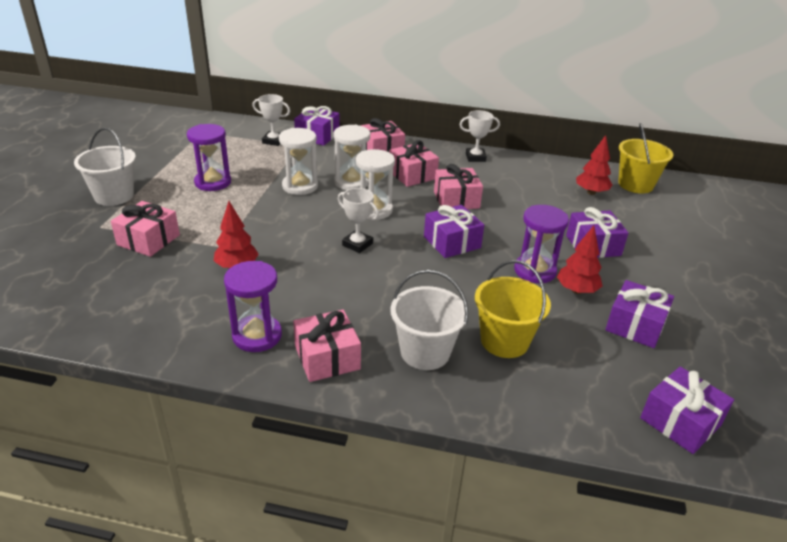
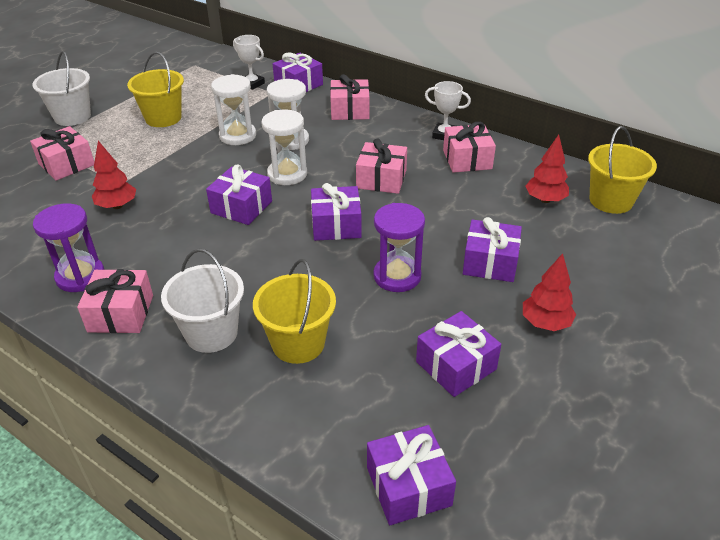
camera: 25 degrees right, 5 degrees up
(213, 182) = (163, 118): purple hourglass -> yellow bucket
(357, 244) = (241, 207): white trophy -> purple gift
(412, 175) = (358, 143): pink gift -> pink gift (467, 159)
(576, 290) = (424, 309): red tree -> red tree (545, 323)

